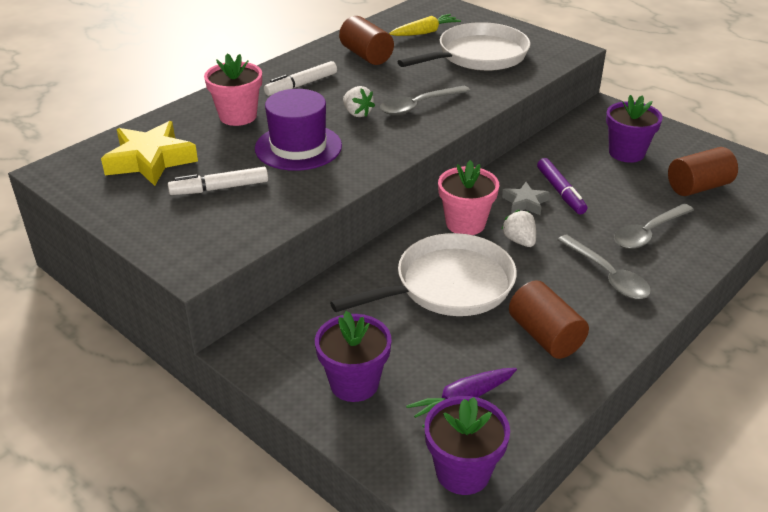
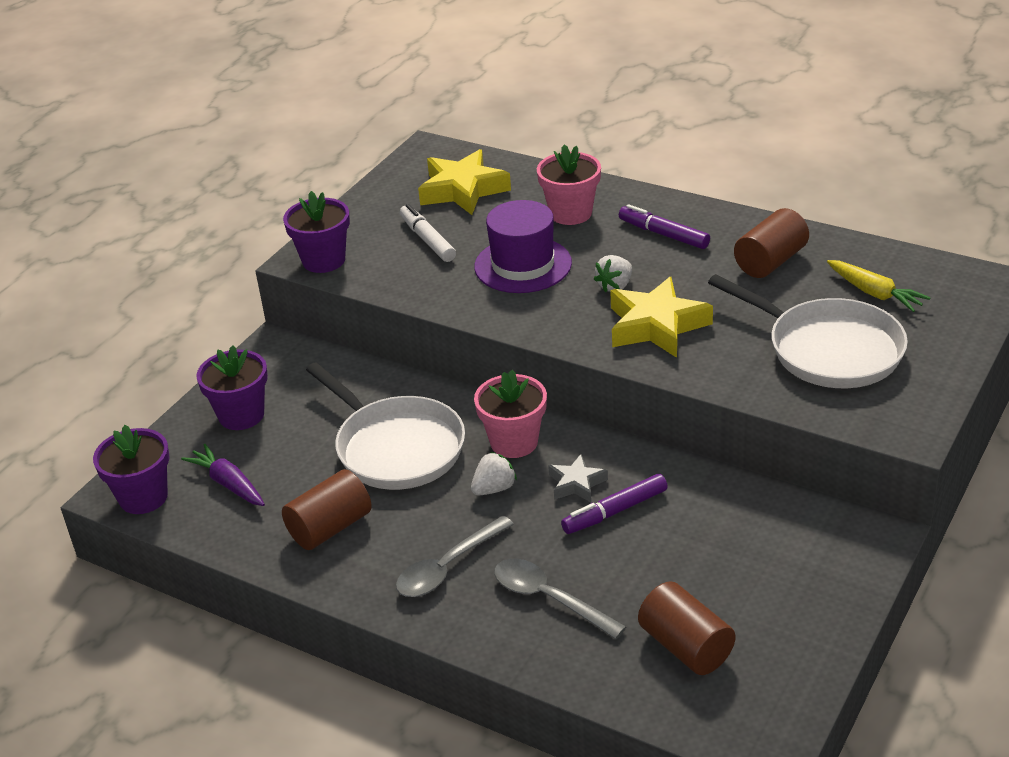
camera: 80 degrees right, 0 degrees up
(301, 85) = (663, 234): white marker -> purple marker
(419, 106) = (656, 326): grey spoon -> yellow star
(626, 153) = (747, 567): purple flower pot -> purple flower pot (323, 260)

